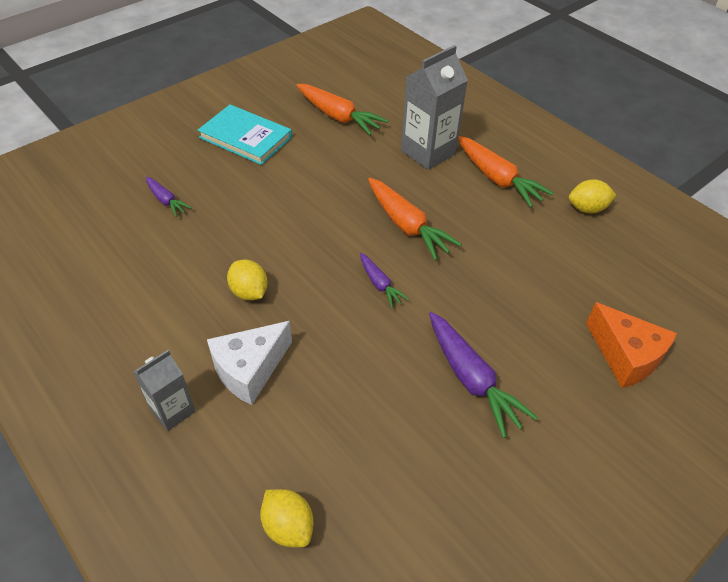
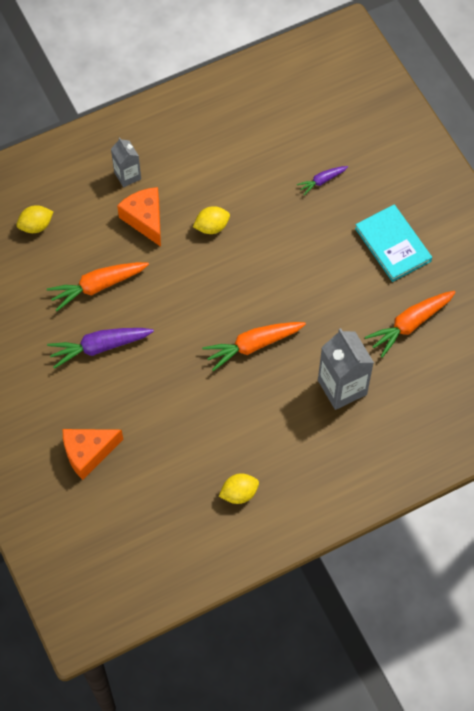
camera: 105 degrees right, 15 degrees up
(245, 137) = (393, 245): turquoise book -> turquoise book turned 75 degrees counterclockwise
(249, 370) = (145, 219): white cheese -> orange cheese
(380, 284) = (196, 311): purple carrot -> none
(497, 179) = (293, 434): orange carrot -> orange carrot (97, 286)
(587, 208) = (239, 493): yellow lemon -> yellow lemon turned 60 degrees clockwise

